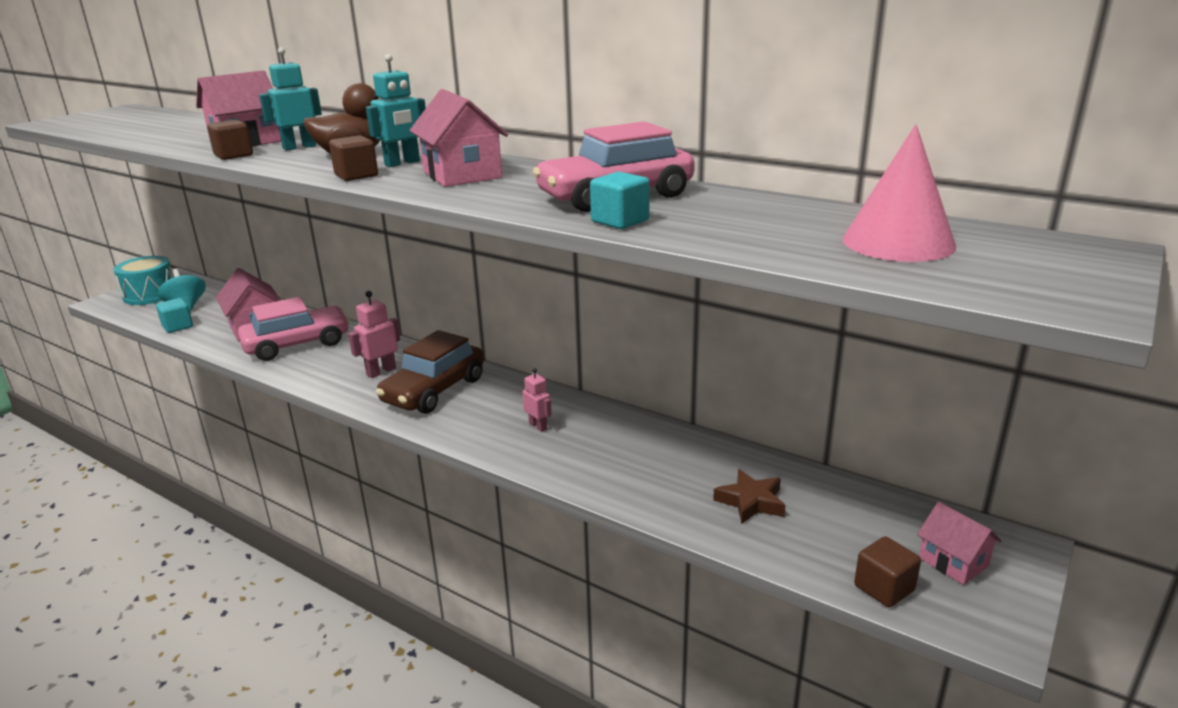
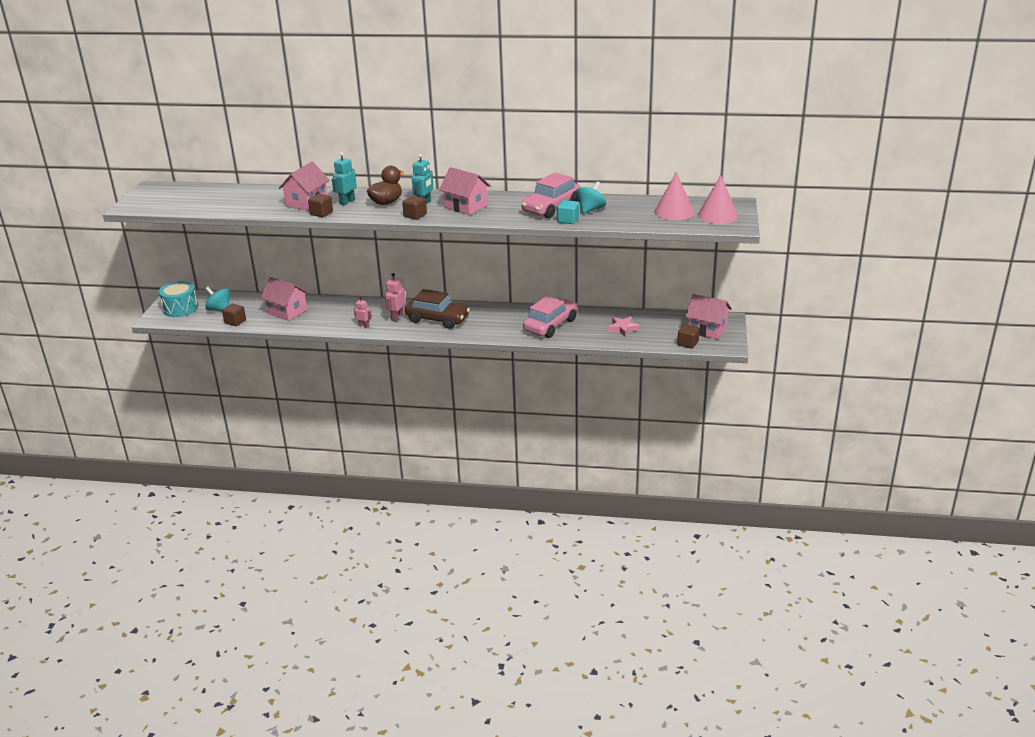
camera: 25 degrees left, 5 degrees up
(177, 326) = (235, 322): turquoise cube -> brown cube
(297, 344) = (328, 315): pink car -> pink car (550, 325)
(434, 391) = (437, 319): brown car -> brown car turned 75 degrees counterclockwise
(538, 426) = (507, 322): pink robot -> pink robot (364, 326)
(694, 210) = (590, 210): none -> turquoise spinning top
(751, 501) = (623, 328): brown star -> pink star
(953, 562) = (707, 329): pink house -> pink house, size x1.60
(1023, 267) = (717, 215): none -> pink cone

